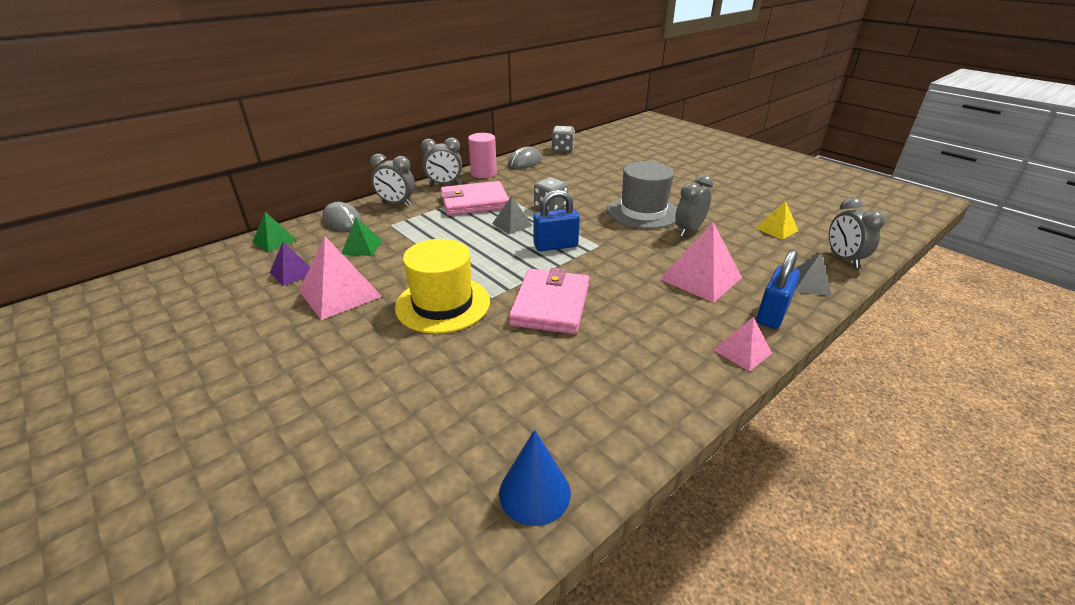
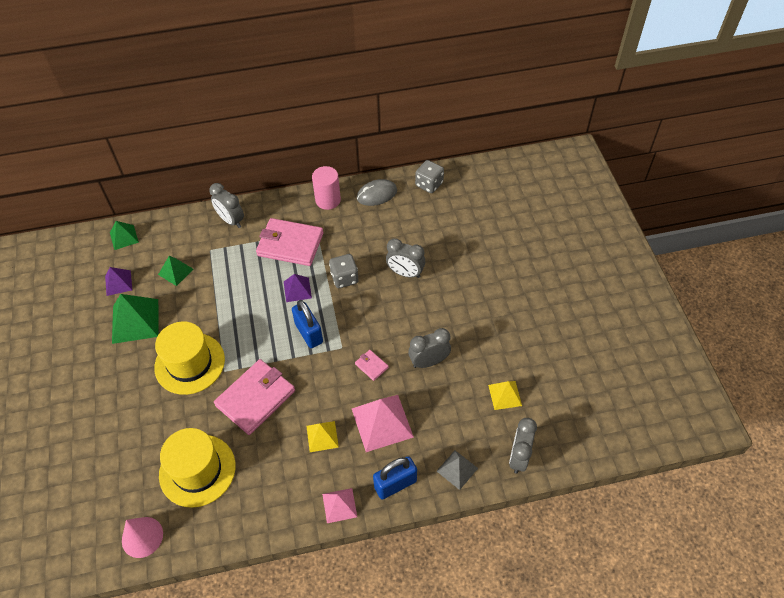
camera: 30 degrees right, 20 degrees up
(340, 293) = (135, 321): pink pyramid -> green pyramid
(342, 221) = (180, 229): grey mouse -> none
(444, 184) = (284, 205): grey clock -> grey clock (405, 273)
(512, 224) = (297, 289): grey pyramid -> purple pyramid
(534, 492) = (142, 537): blue cone -> pink cone
(544, 388) = (197, 470): none -> yellow hat
(555, 246) = (309, 333): blue padlock -> blue padlock turned 45 degrees clockwise
(642, 247) = (371, 366): none -> pink wallet
(643, 212) = (414, 319): grey hat -> none
(656, 307) = (322, 436): none -> yellow pyramid

